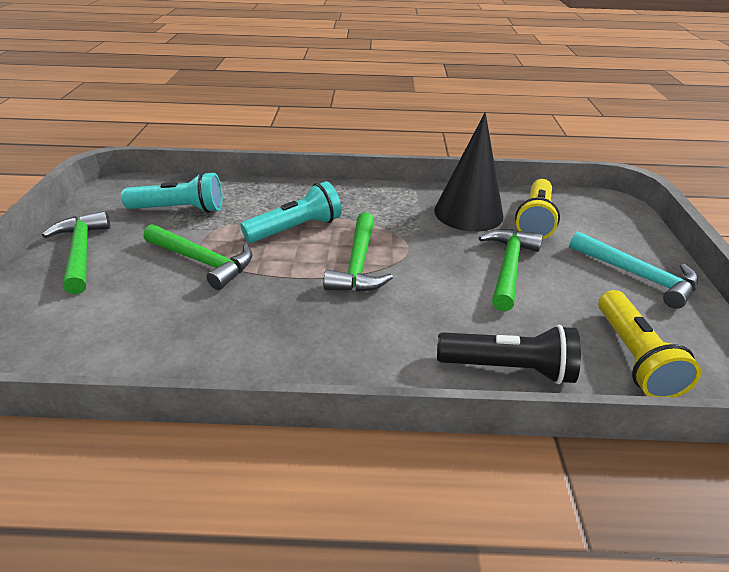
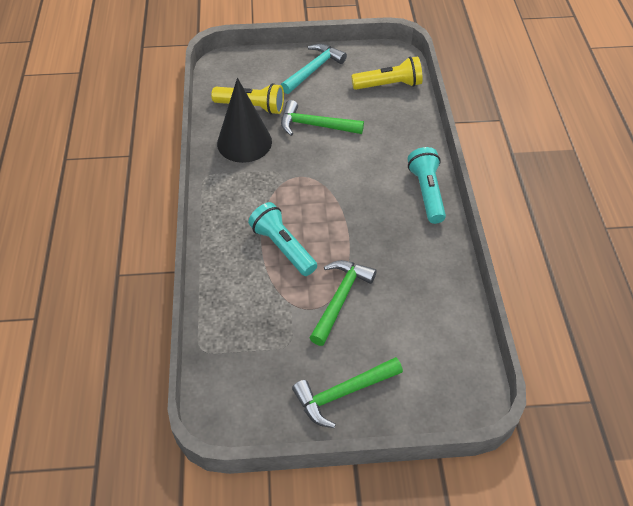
camera: 95 degrees left, 15 degrees up
(180, 209) = (260, 341): turquoise flashlight -> turquoise flashlight (426, 192)
(358, 264) = (326, 203): green hammer -> none
(508, 368) = (410, 132): black flashlight -> none

